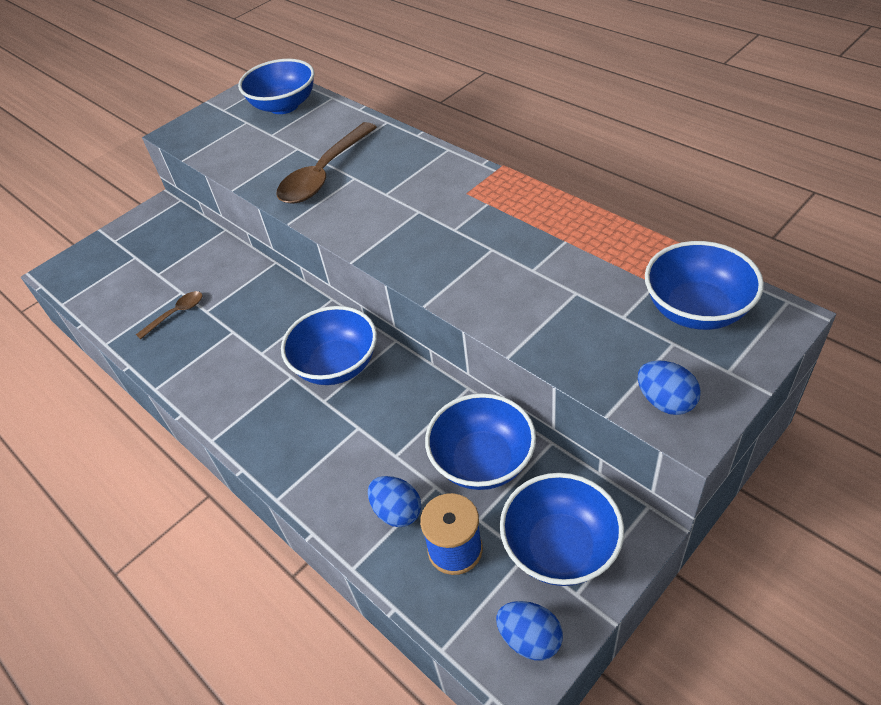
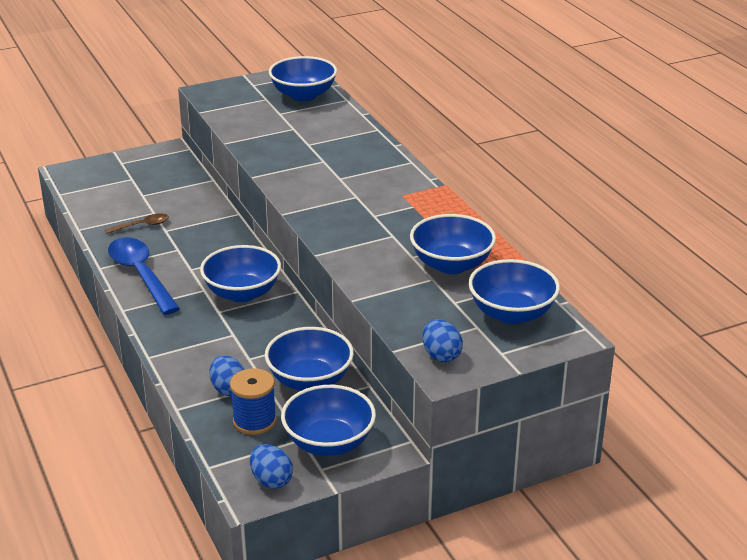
camera: 15 degrees right, 15 degrees down
(208, 382) = (141, 275): none -> blue spoon
(324, 174) = (302, 152): brown spoon -> none
(582, 266) = (451, 265): none -> blue bowl

